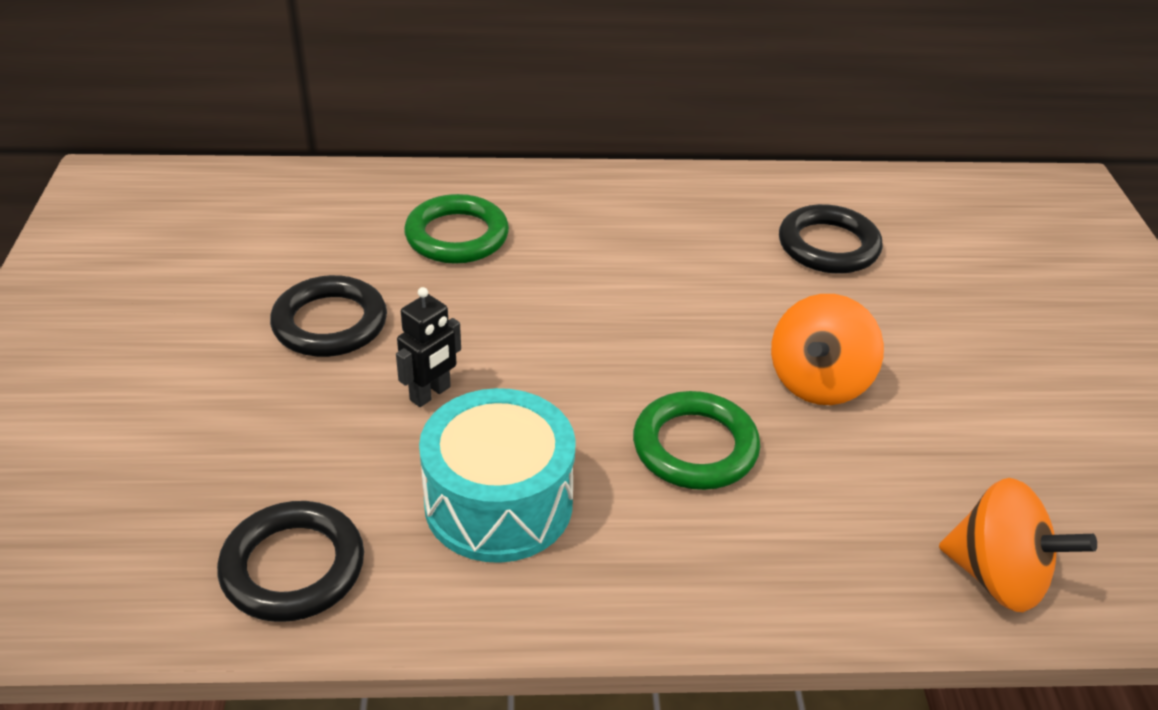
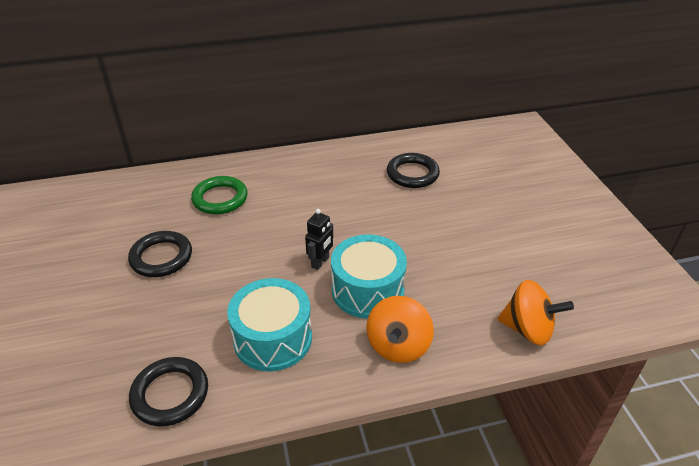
camera: 10 degrees left, 0 degrees up
(430, 394) = (224, 286): black robot -> black robot (320, 262)
(695, 447) = (367, 290): green ring -> turquoise drum
(818, 382) = (422, 245): orange spinning top -> orange spinning top (398, 346)

